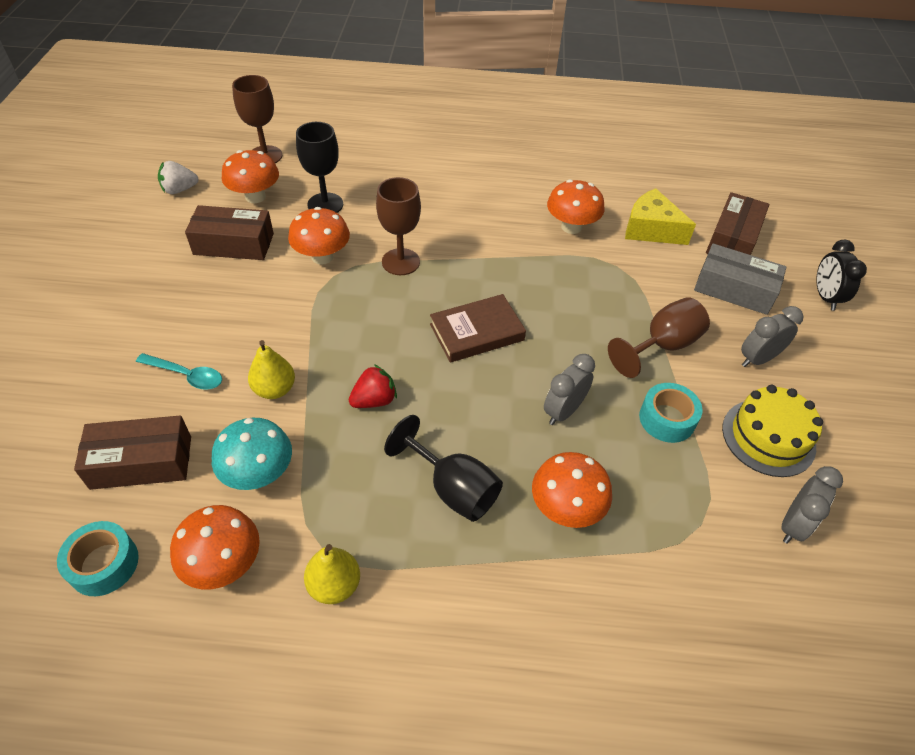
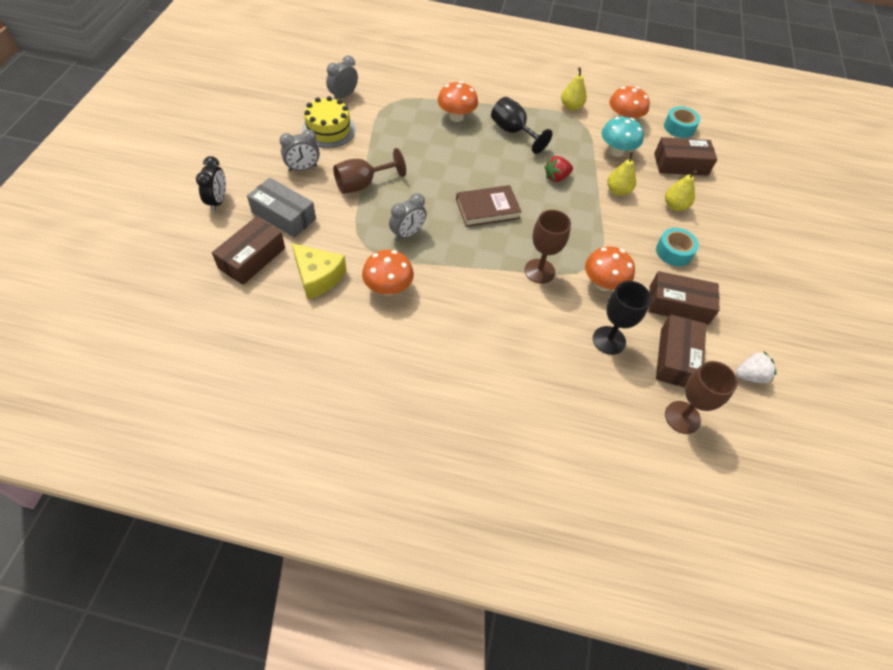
camera: 175 degrees left, 5 degrees up
(186, 375) = (675, 206): turquoise spoon -> yellow pear
(255, 196) = (676, 358): orange mushroom -> brown box
(563, 411) = (443, 157): grey clock -> grey clock (407, 234)
(667, 419) = (383, 145): turquoise tape -> turquoise tape (674, 252)

